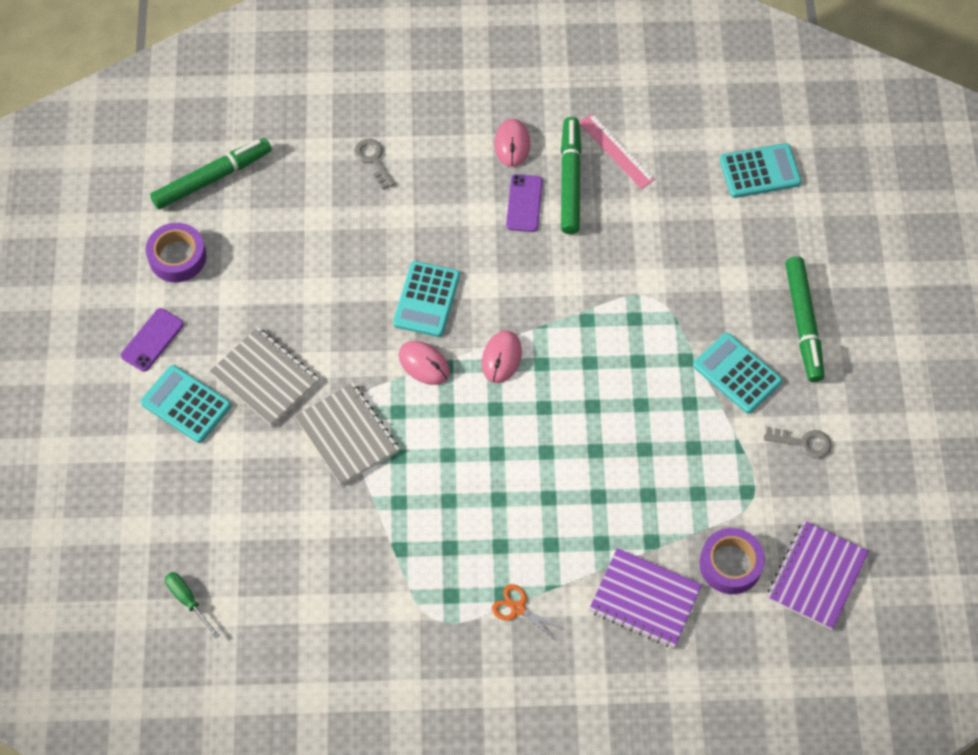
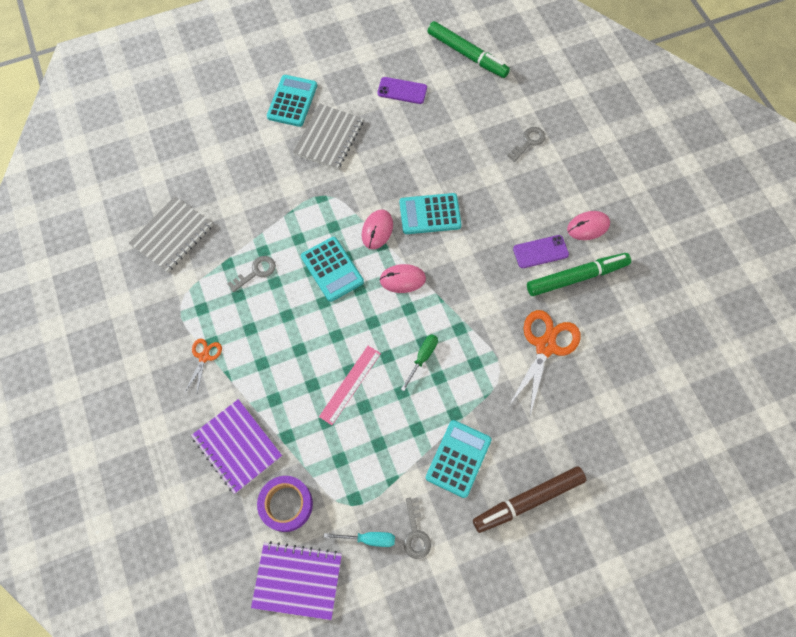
camera: 70 degrees right, 5 degrees up
(152, 340) = (332, 66): purple phone -> purple phone (402, 91)
(177, 257) = (398, 57): purple tape -> none
(188, 600) = (153, 152): green screwdriver -> green screwdriver (422, 358)
(347, 435) = (303, 201): grey notebook -> grey notebook (172, 235)
(425, 518) = (256, 272): none -> grey key
(616, 151) = (620, 302): pink ruler -> pink ruler (350, 384)
(640, 242) = (545, 346): none -> orange scissors
(644, 599) = (237, 446): purple notebook -> purple notebook turned 45 degrees counterclockwise
(760, 171) = (658, 420): turquoise calculator -> turquoise calculator (332, 269)
(794, 491) = (368, 539): none -> turquoise screwdriver
(803, 323) = (528, 500): green marker -> brown marker

